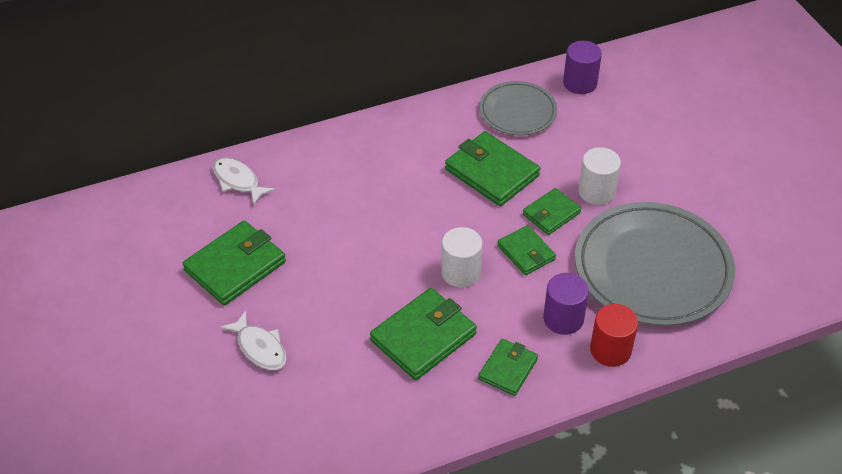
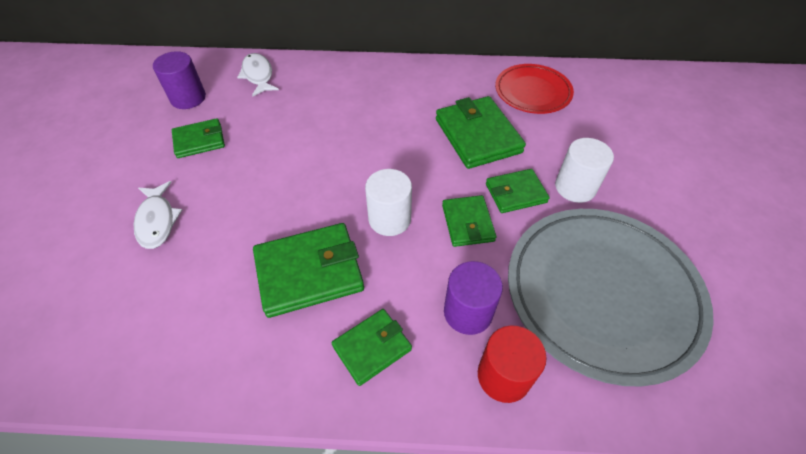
camera: 25 degrees right, 5 degrees up
(235, 266) = (199, 141): green wallet -> green wallet, size x0.60
(517, 112) = (532, 92): grey plate -> red plate
(580, 83) = (606, 85): purple cylinder -> purple cylinder (188, 98)

